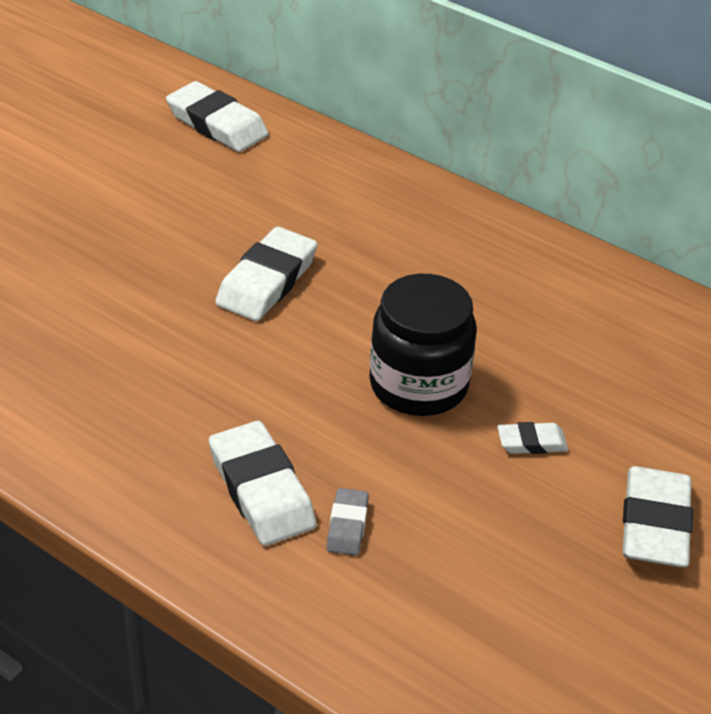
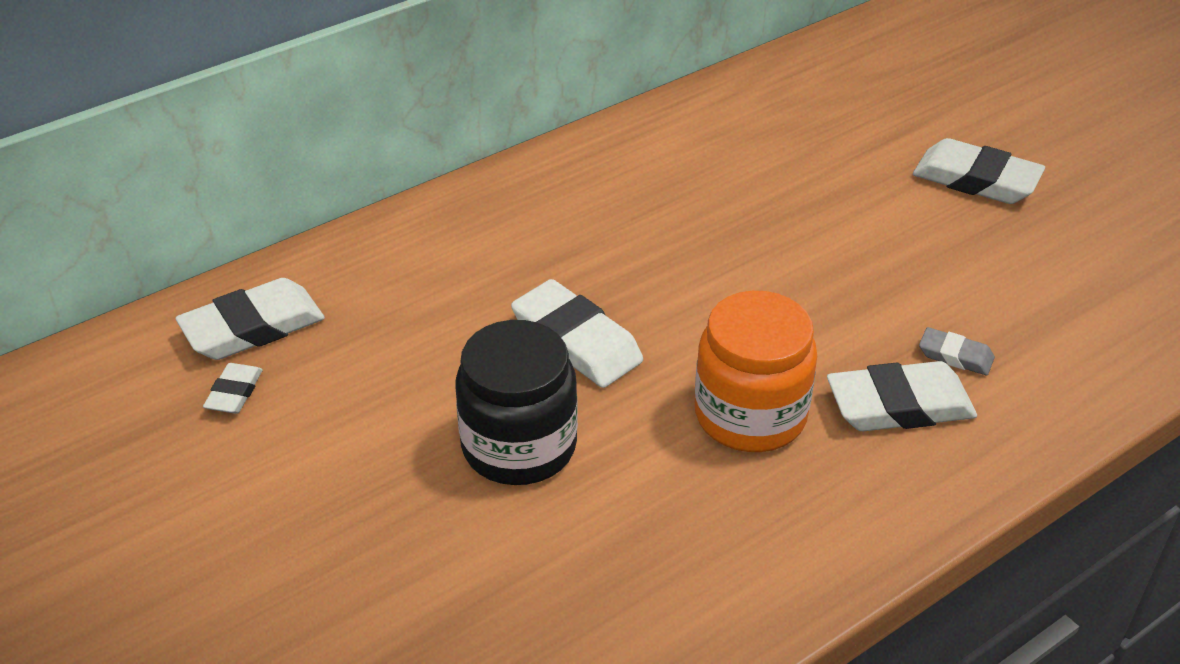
camera: 70 degrees left, 0 degrees up
(214, 394) = (750, 415): none -> orange jar
(418, 385) = (774, 269): black jar -> black jar (519, 446)
(531, 442) = (867, 220): white eraser -> white eraser (234, 392)

